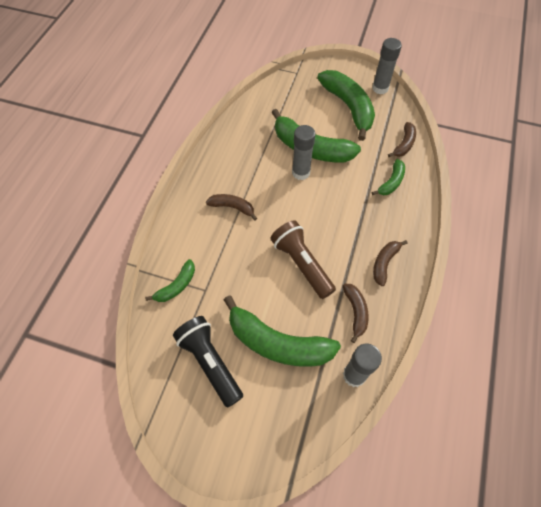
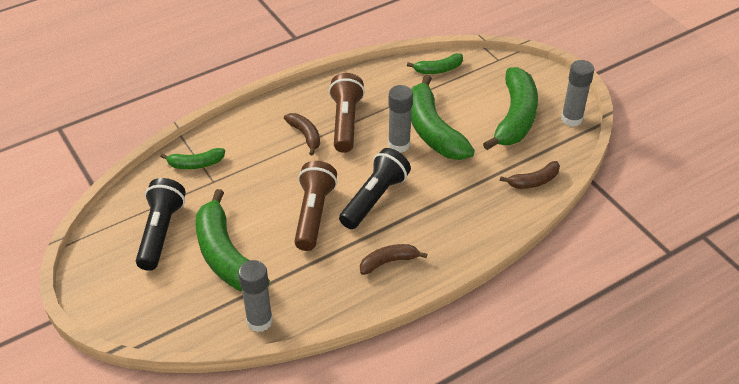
camera: 40 degrees right, 15 degrees down
(249, 179) = (345, 122): none -> brown flashlight
(327, 223) = (374, 198): none -> black flashlight
(355, 312) = (316, 279): brown banana -> none
(391, 182) = (478, 204): green banana -> green banana (438, 69)

